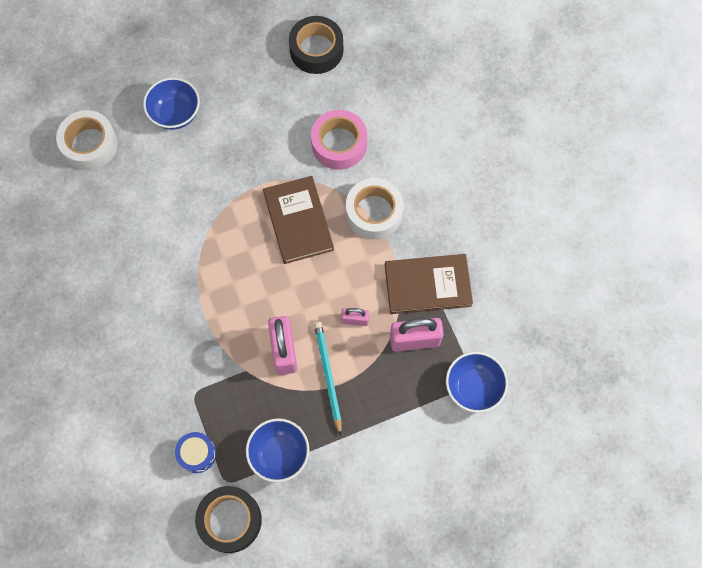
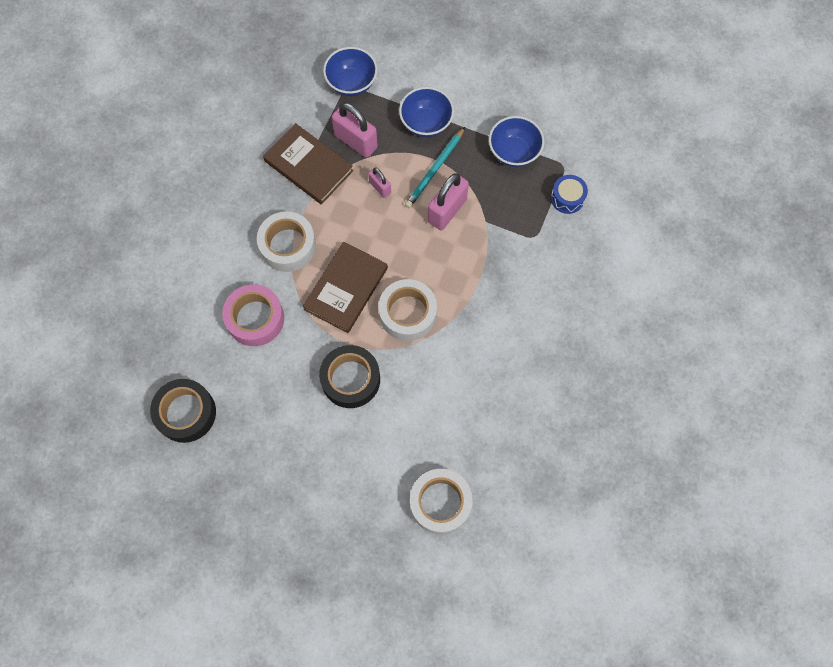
camera: 135 degrees left, 0 degrees up
(175, 114) = (349, 464): blue bowl -> blue bowl (426, 123)
(230, 520) = (582, 142): black tape -> black tape (350, 379)
(235, 245) = (407, 313): none -> white tape

